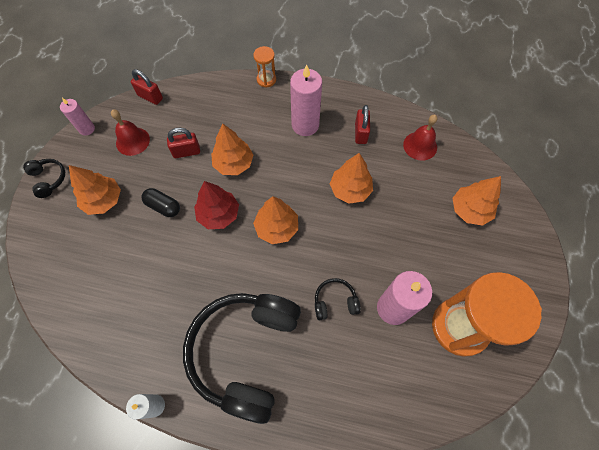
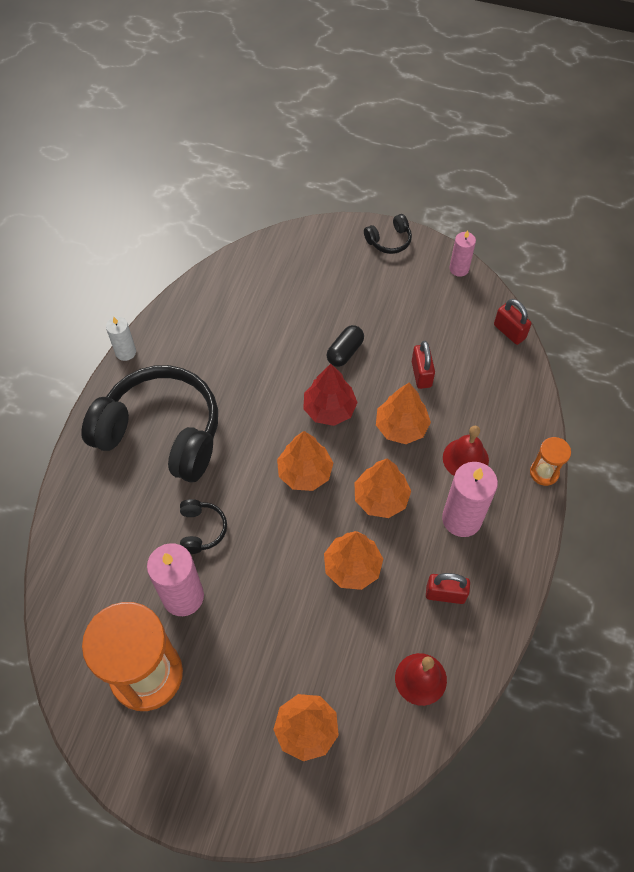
camera: 95 degrees right, 5 degrees down
(103, 200) = (358, 293): orange tree -> orange tree (381, 498)
(132, 141) = (439, 316): red bell -> red bell (465, 458)
(150, 97) = (509, 331): red padlock -> red padlock turned 75 degrees counterclockwise

